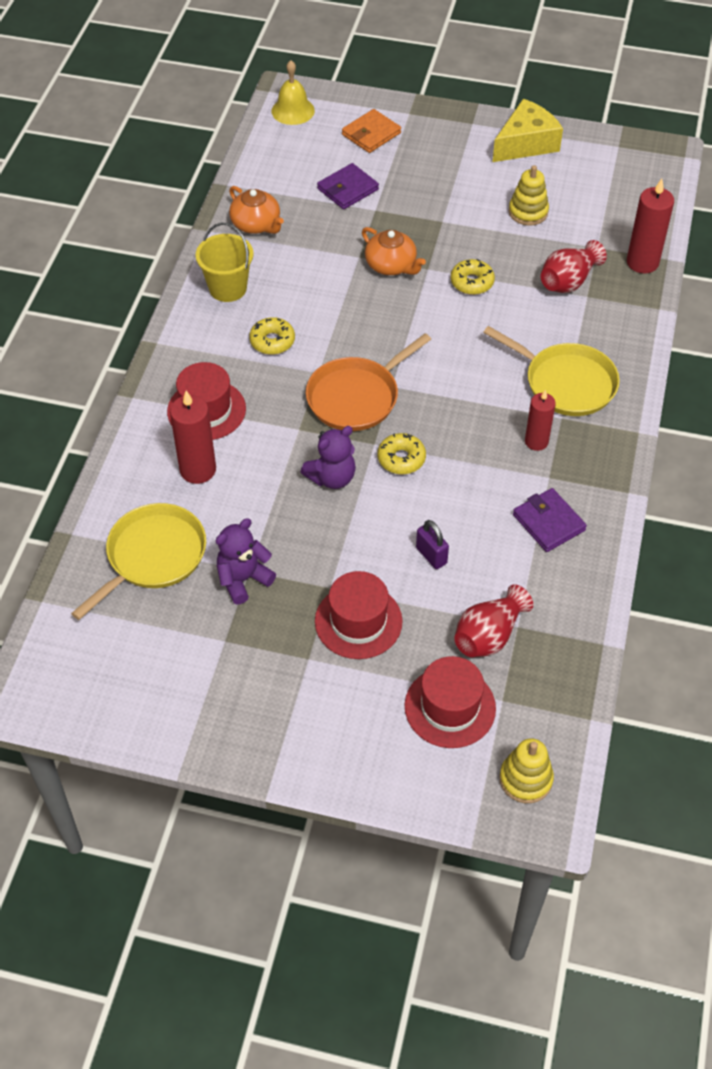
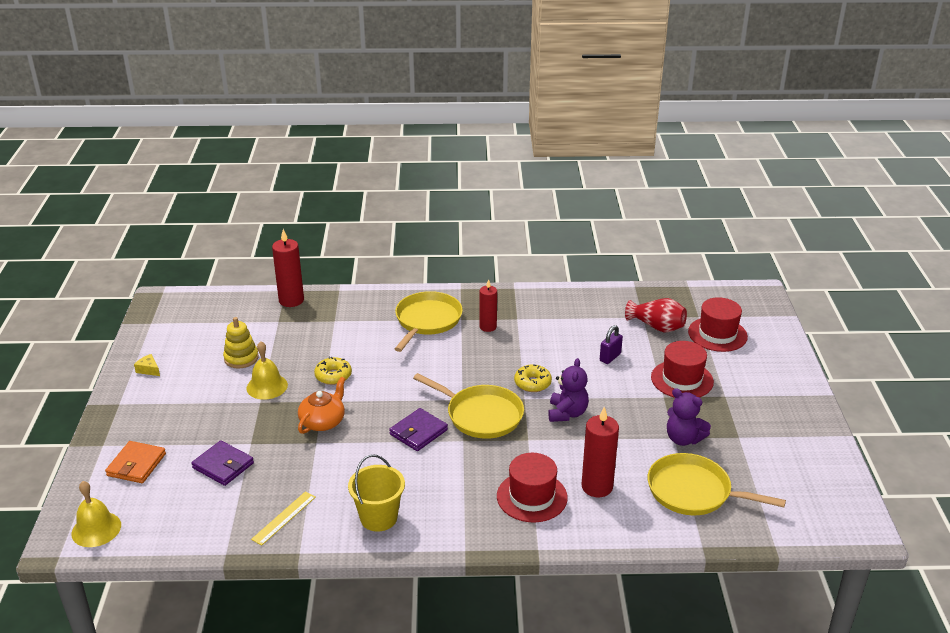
camera: 105 degrees left, 20 degrees down
(256, 224) = (284, 518): orange teapot -> yellow ruler
(272, 341) = (437, 474): yellow donut -> none
(332, 477) = (567, 413): purple teddy bear -> purple teddy bear turned 60 degrees clockwise
(356, 397) = (481, 415): orange pan -> yellow pan
(371, 134) = (136, 465): orange wallet -> orange wallet turned 75 degrees clockwise
(468, 228) = (267, 386): none -> yellow bell
(525, 779) = (743, 302): yellow stacking toy -> none
(526, 143) = (149, 370): yellow cheese -> yellow cheese, size x0.41
(548, 522) = (555, 314): purple wallet -> purple wallet (418, 432)
(568, 281) = (320, 330): red vase -> none

